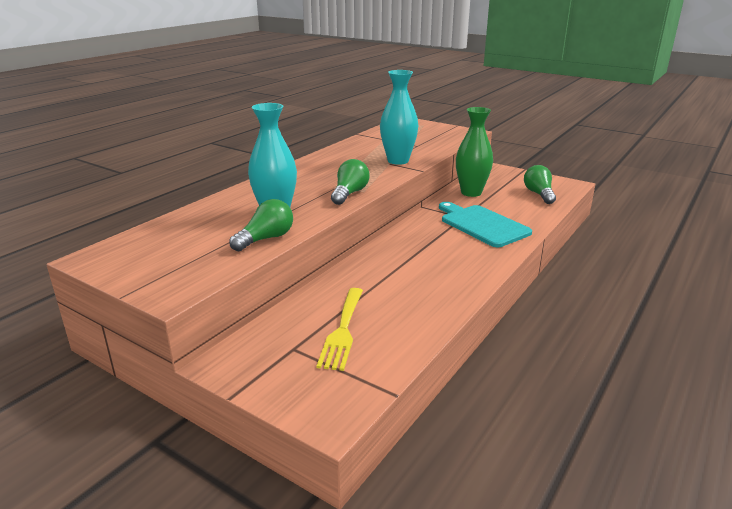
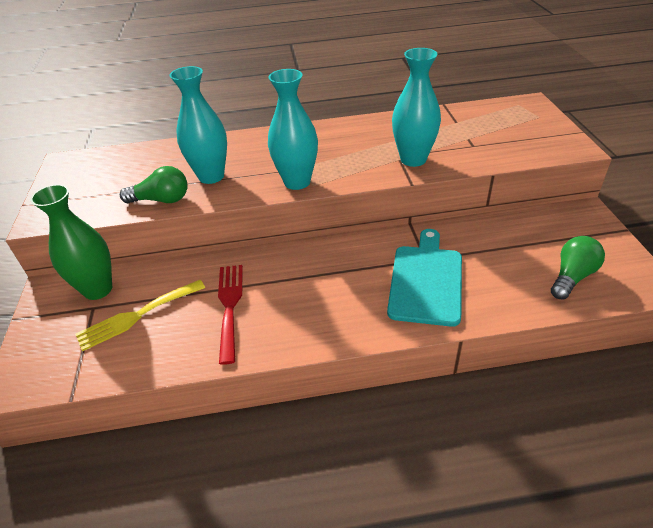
camera: 50 degrees right, 15 degrees up
(349, 193) = (297, 182): green light bulb -> turquoise vase
(398, 290) = (230, 306): none -> red fork
(471, 192) = (492, 231): green vase -> green vase (98, 289)

